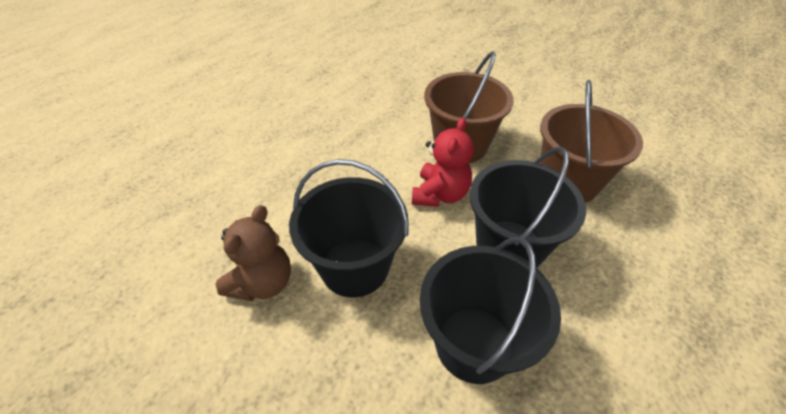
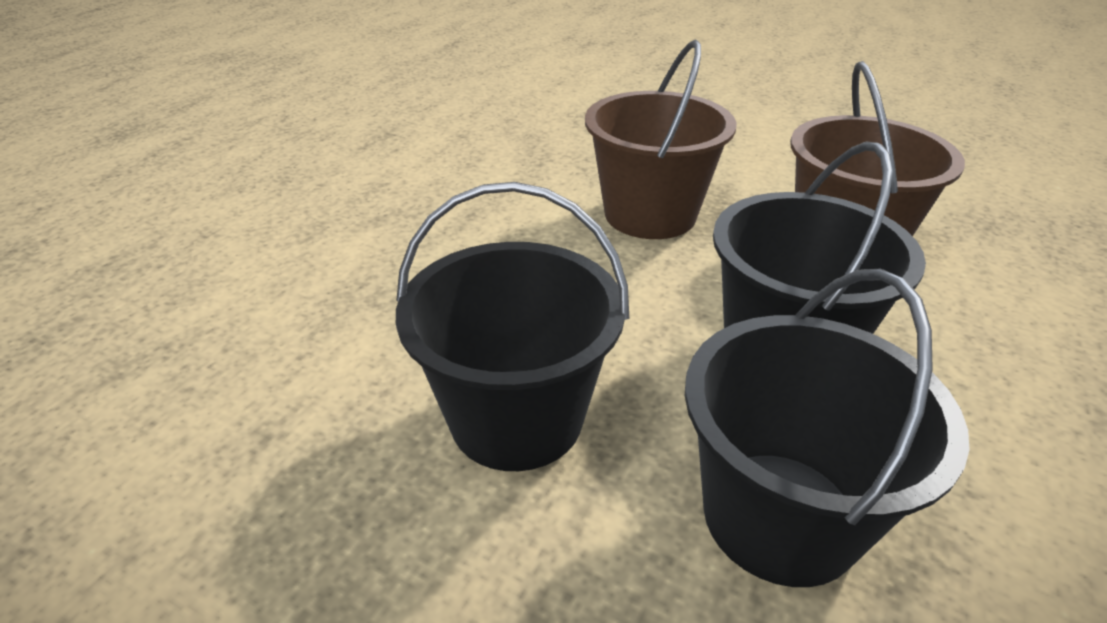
camera: 10 degrees left, 10 degrees down
(263, 282) = (339, 470): brown teddy bear -> none
(440, 194) = (638, 287): red teddy bear -> none

